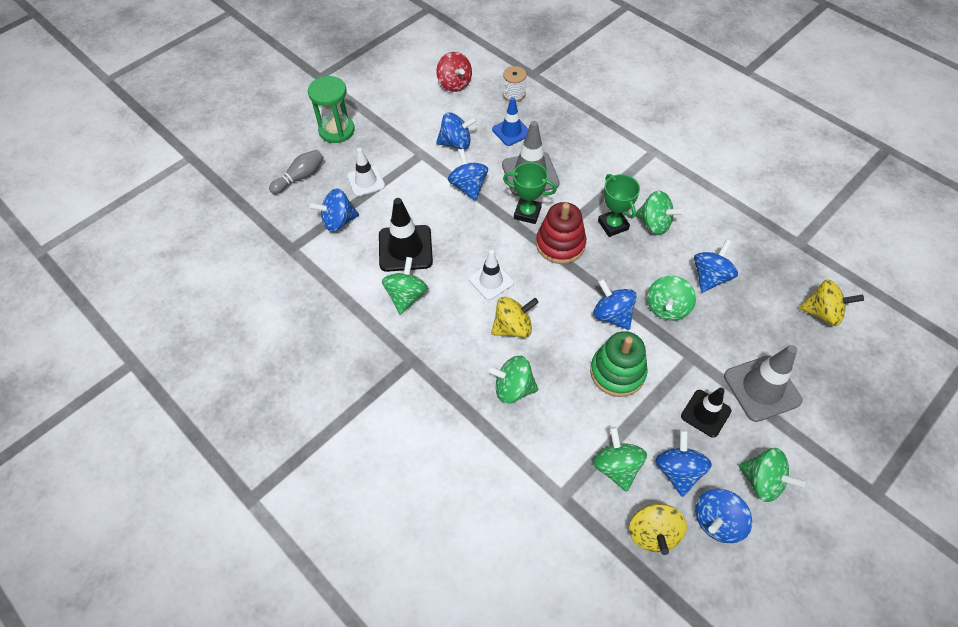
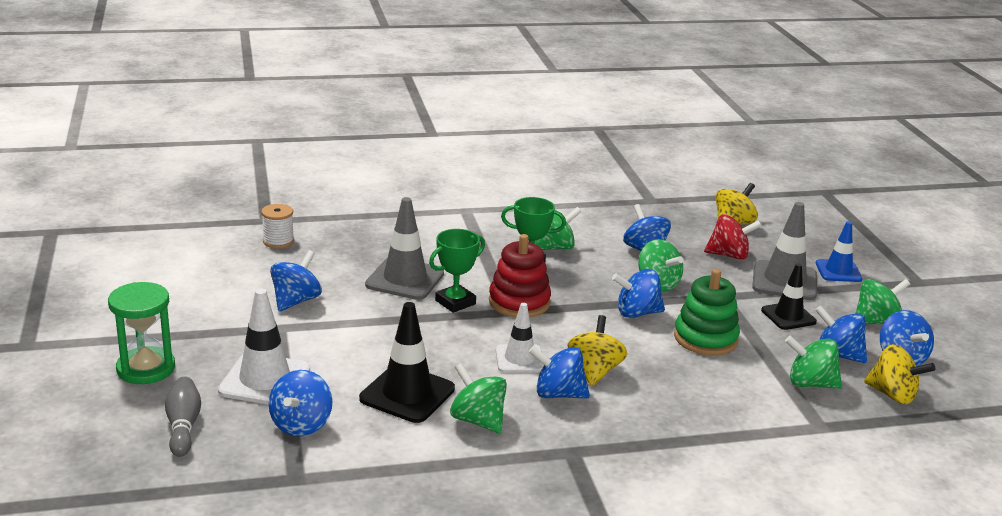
camera: 60 degrees left, 30 degrees down
(366, 181) = (265, 380): white traffic cone -> white traffic cone, size x1.54
(454, 84) = (204, 266): red spinning top -> red spinning top (729, 255)
(468, 186) = (371, 319): blue spinning top -> blue spinning top (558, 394)
(511, 131) = (329, 264): blue traffic cone -> blue traffic cone (838, 271)
(513, 388) = (671, 402): green spinning top -> none

